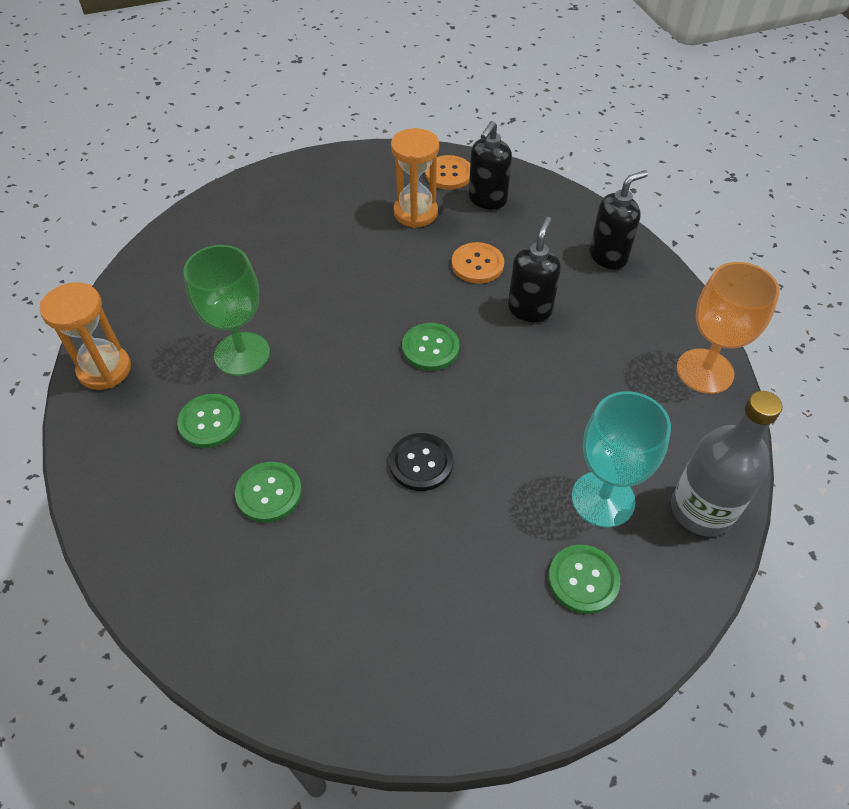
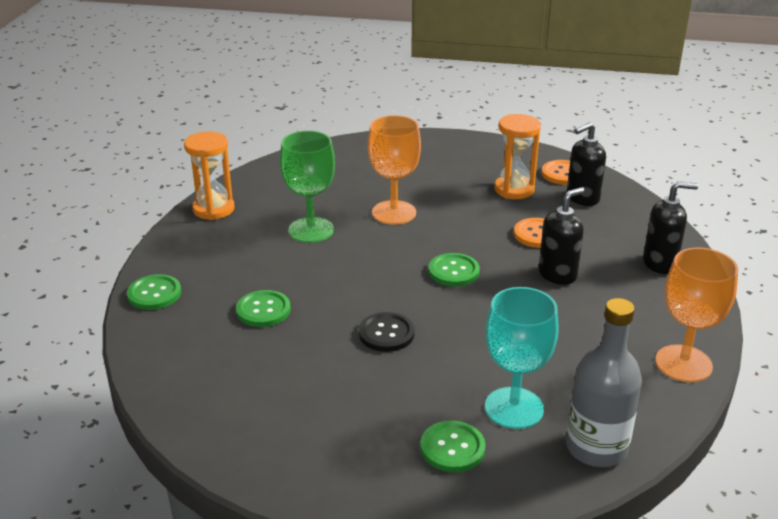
camera: 30 degrees right, 20 degrees down
(210, 422) = (257, 259): green button -> green button (154, 294)
(315, 292) = (394, 213): none -> orange goblet

